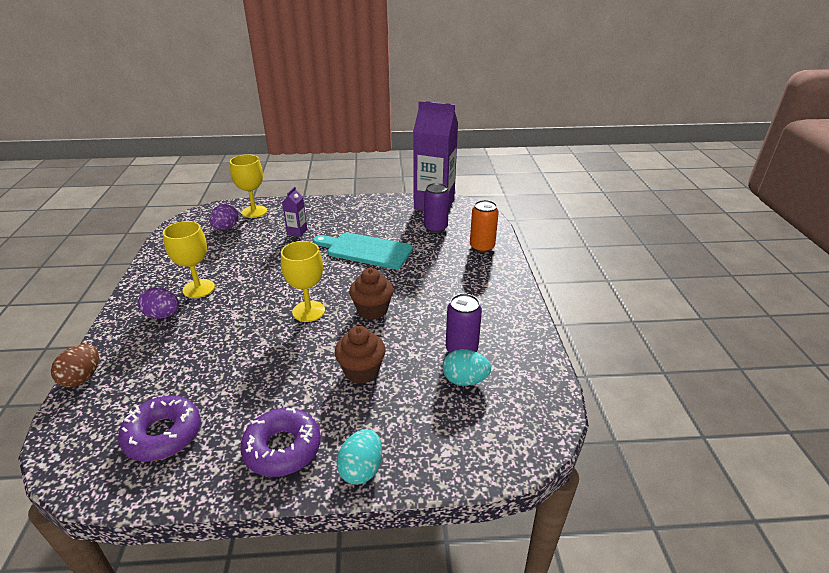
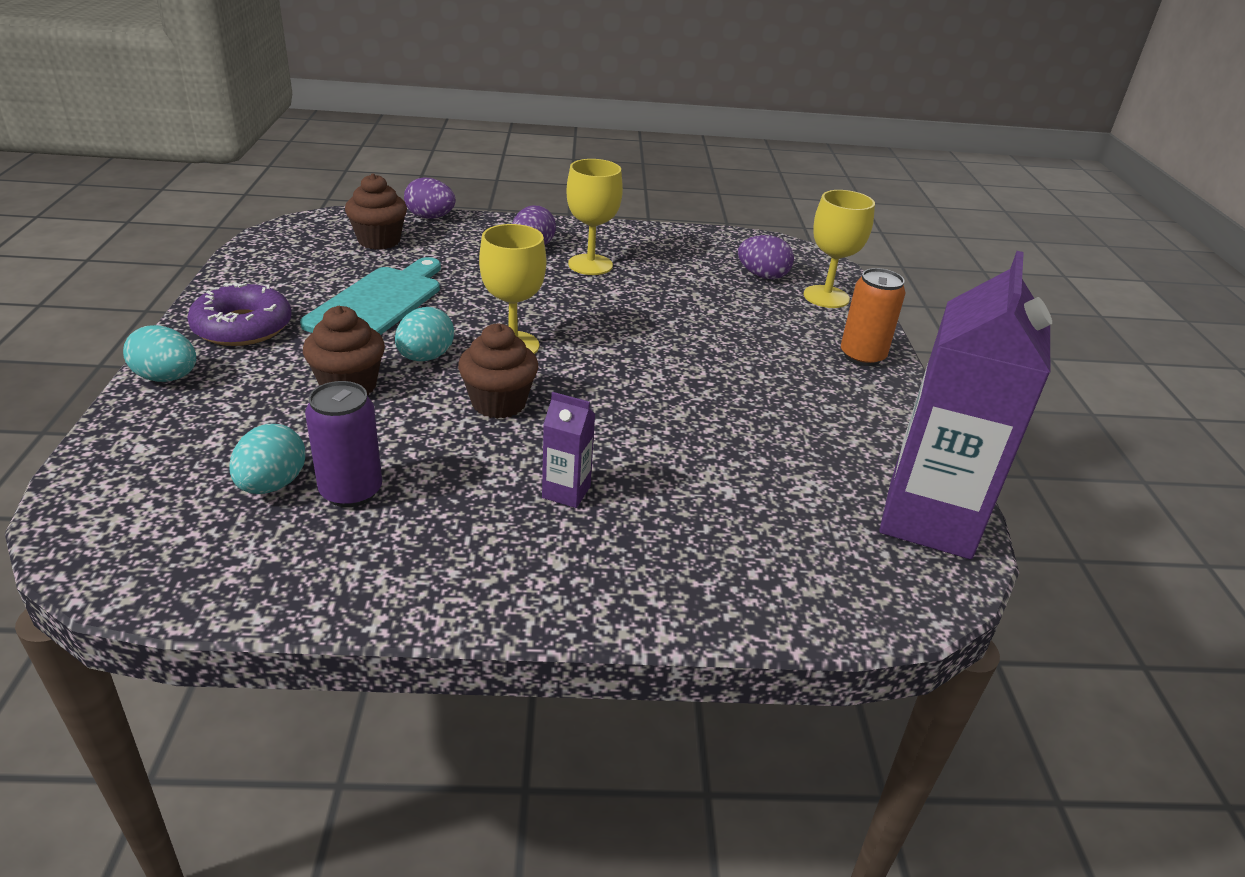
camera: 90 degrees right, 0 degrees up
(82, 378) = (430, 217): brown egg -> purple egg
(127, 401) = (379, 241): none -> brown cupcake
(163, 434) = (314, 262): purple donut -> none
(297, 232) = (760, 336): purple carton -> purple carton (566, 492)
(324, 344) = (425, 357): none -> turquoise egg
(366, 250) = (697, 406): turquoise cutting board -> turquoise cutting board (378, 303)
(435, 228) = (803, 508): purple can -> none
(482, 247) = (718, 577): orange can -> orange can (862, 356)

